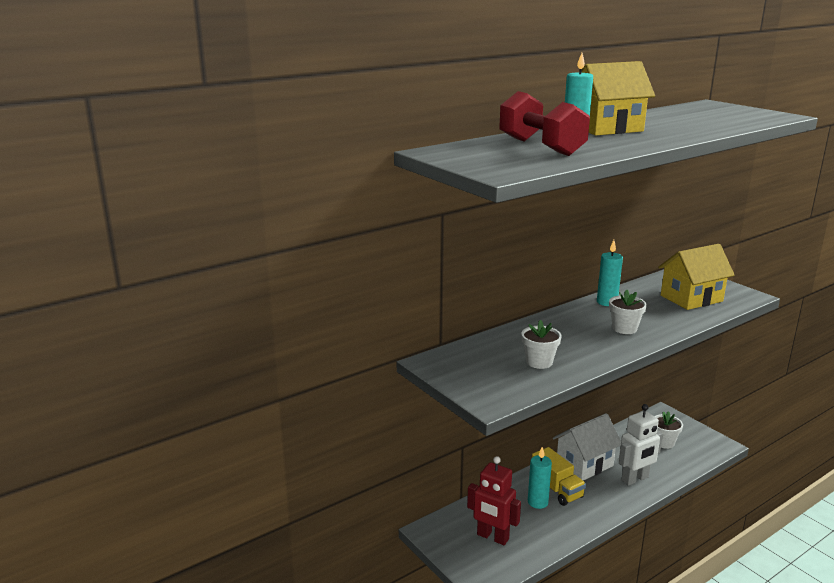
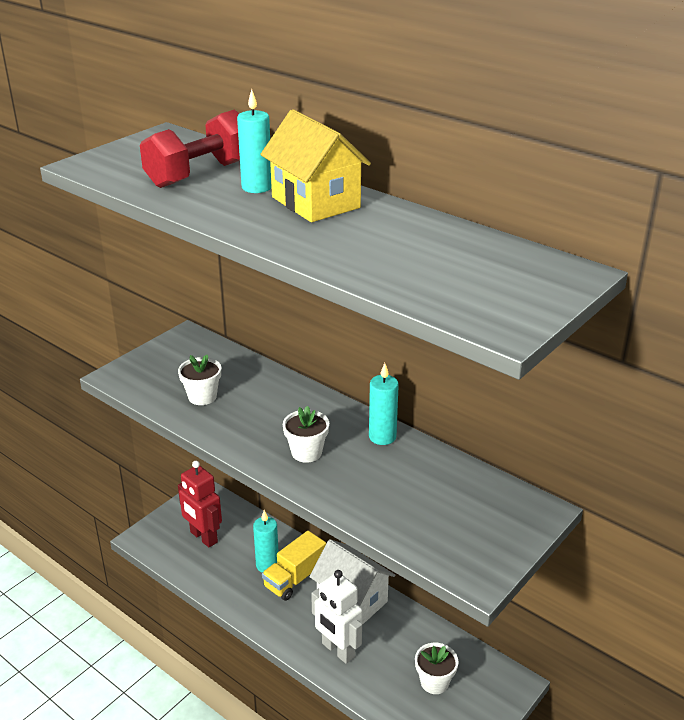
camera: 75 degrees right, 10 degrees up
(492, 537) = (203, 537): red robot -> red robot turned 60 degrees counterclockwise
(691, 298) = (433, 513): yellow house -> none

